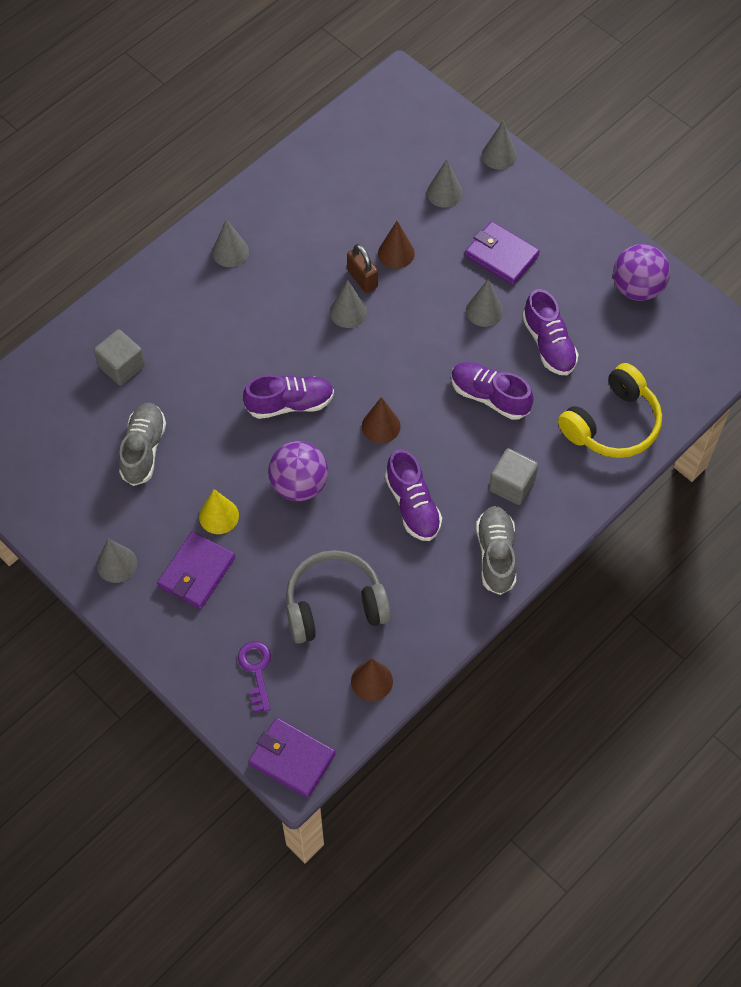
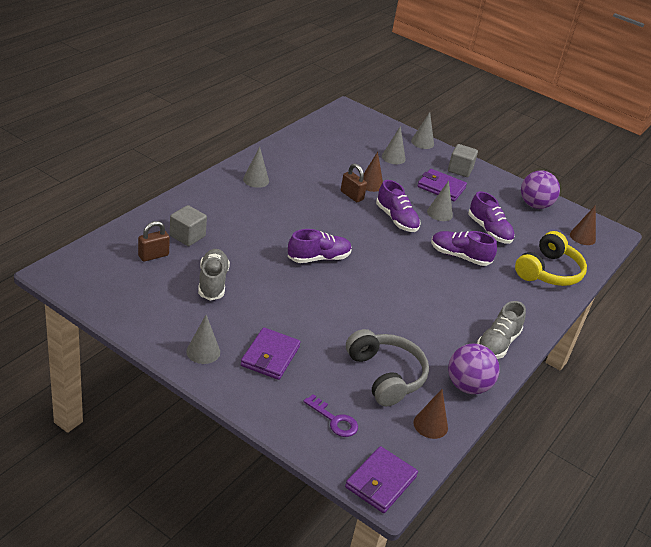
camera: 15 degrees left, 25 degrees down
(74, 403) = (153, 256): none -> brown padlock
(219, 516) = (280, 321): yellow cone -> none
(256, 670) = (334, 420): purple key -> purple key turned 150 degrees clockwise
(292, 759) = (381, 482): purple wallet -> purple wallet turned 75 degrees counterclockwise
(299, 484) = (338, 303): purple ball -> purple ball (467, 386)
(334, 604) = (386, 375): grey headphones -> grey headphones turned 90 degrees clockwise
(348, 312) = (347, 211): grey cone -> none
(381, 426) = (388, 271): brown cone -> brown cone (582, 237)
(413, 505) = (426, 315): purple shoe -> purple shoe (396, 219)
(496, 555) = (497, 344): grey shoe -> grey shoe turned 135 degrees counterclockwise
(512, 485) = (493, 304): grey cube -> grey cube (460, 170)

